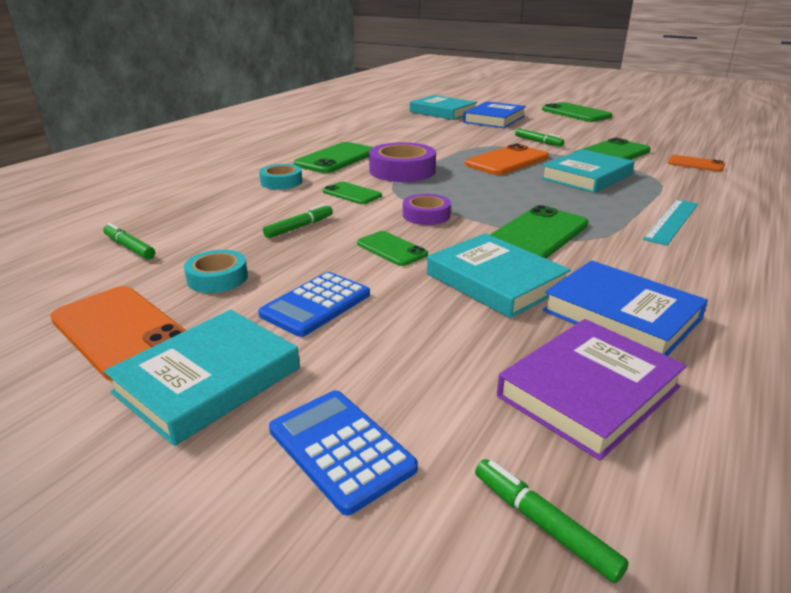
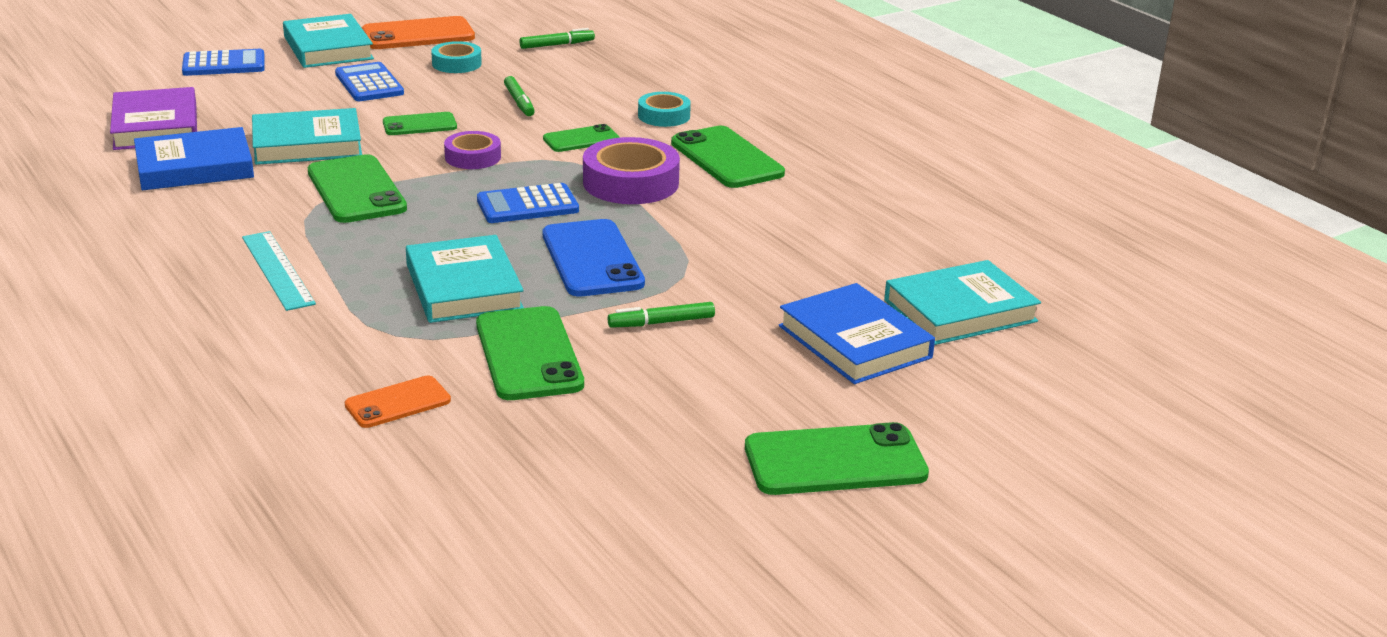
camera: 115 degrees right, 0 degrees up
(472, 185) = (527, 205): none -> blue calculator
(507, 161) = (592, 259): orange phone -> blue phone
(543, 524) = (113, 88): green marker -> none

